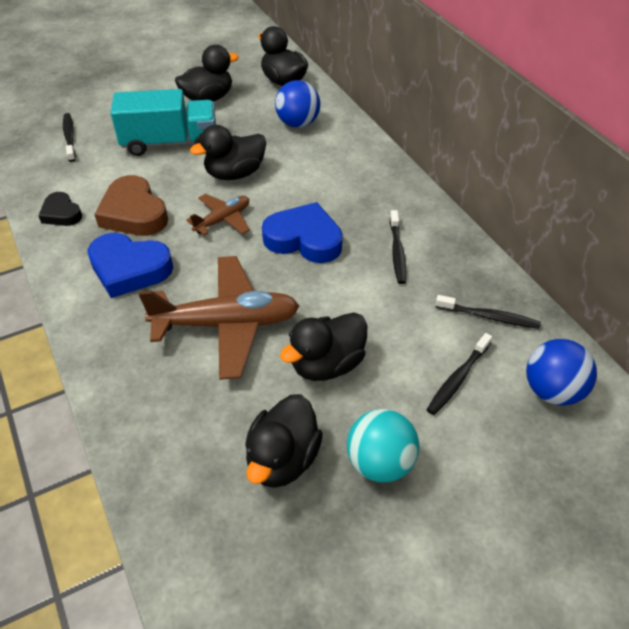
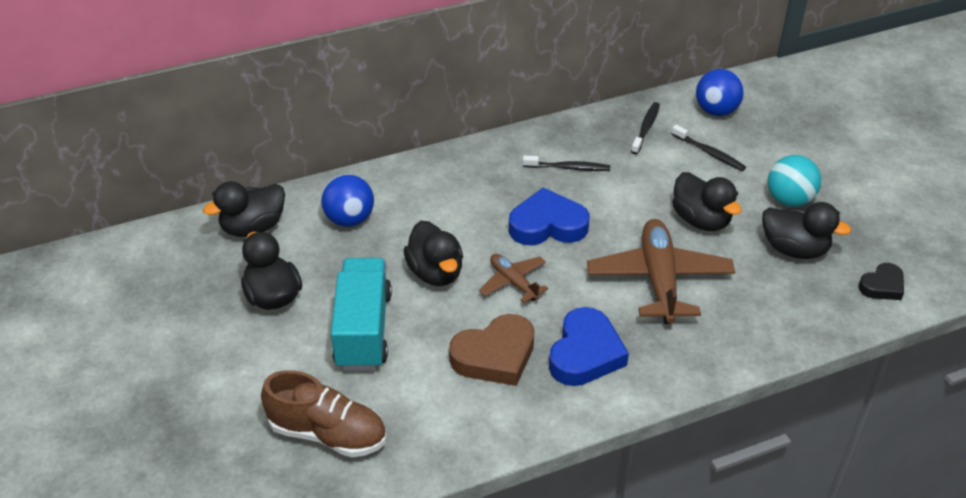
camera: 85 degrees left, 5 degrees down
(61, 213) = (488, 423): black heart -> black heart (882, 286)
(69, 137) = (328, 434): black toothbrush -> brown shoe
(304, 239) = (547, 225): blue heart -> blue heart turned 60 degrees clockwise

